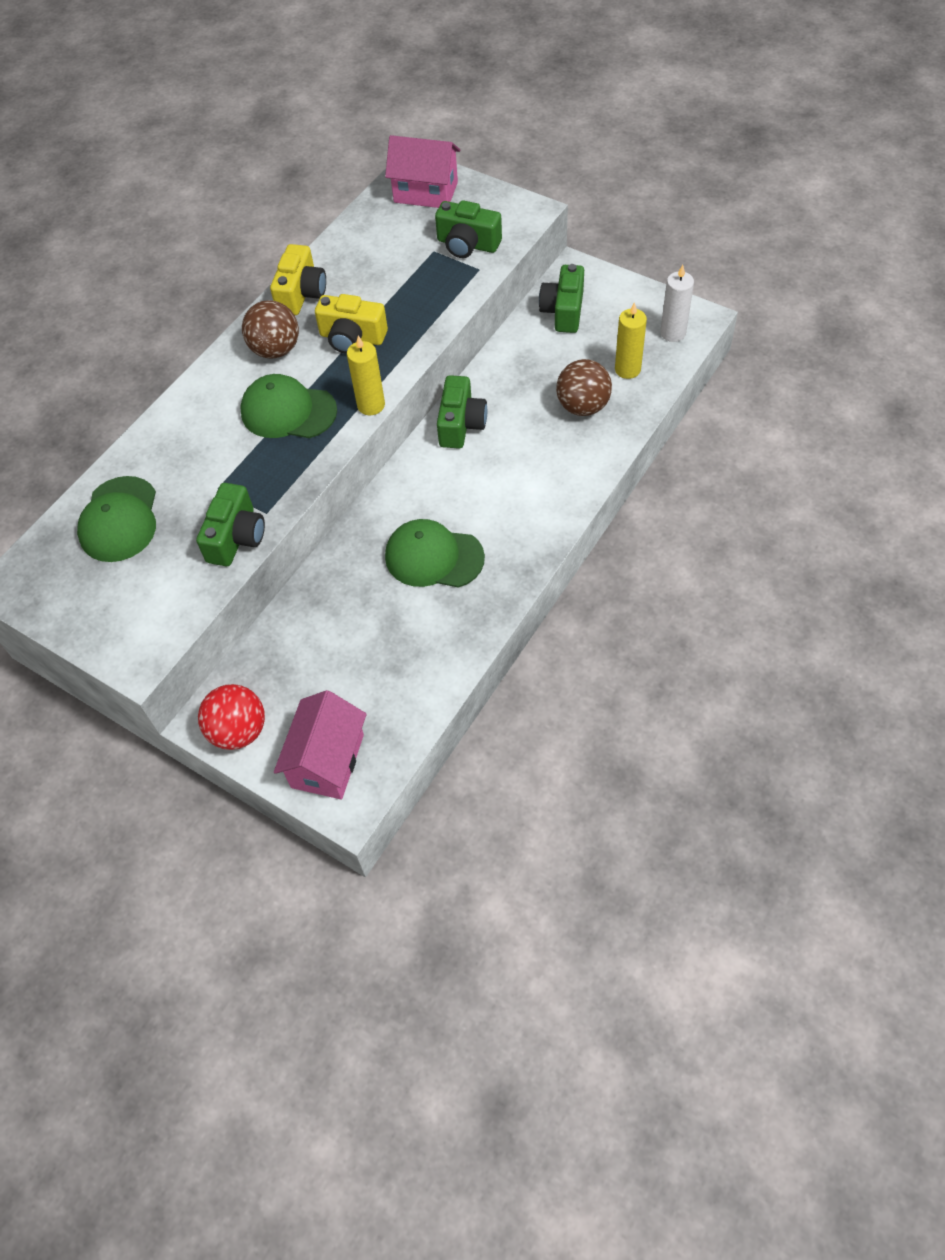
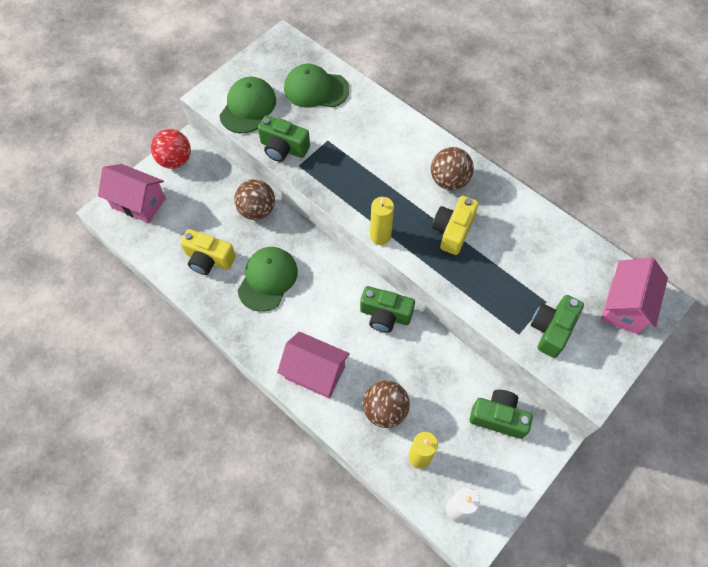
camera: 95 degrees right, 5 degrees up
(288, 411) = (386, 184): green cap -> green cap (248, 107)
(301, 294) = (507, 201): yellow camera -> yellow camera (209, 259)
(322, 595) = (257, 210): none -> brown ball
(554, 480) = (315, 372): none -> pink house

